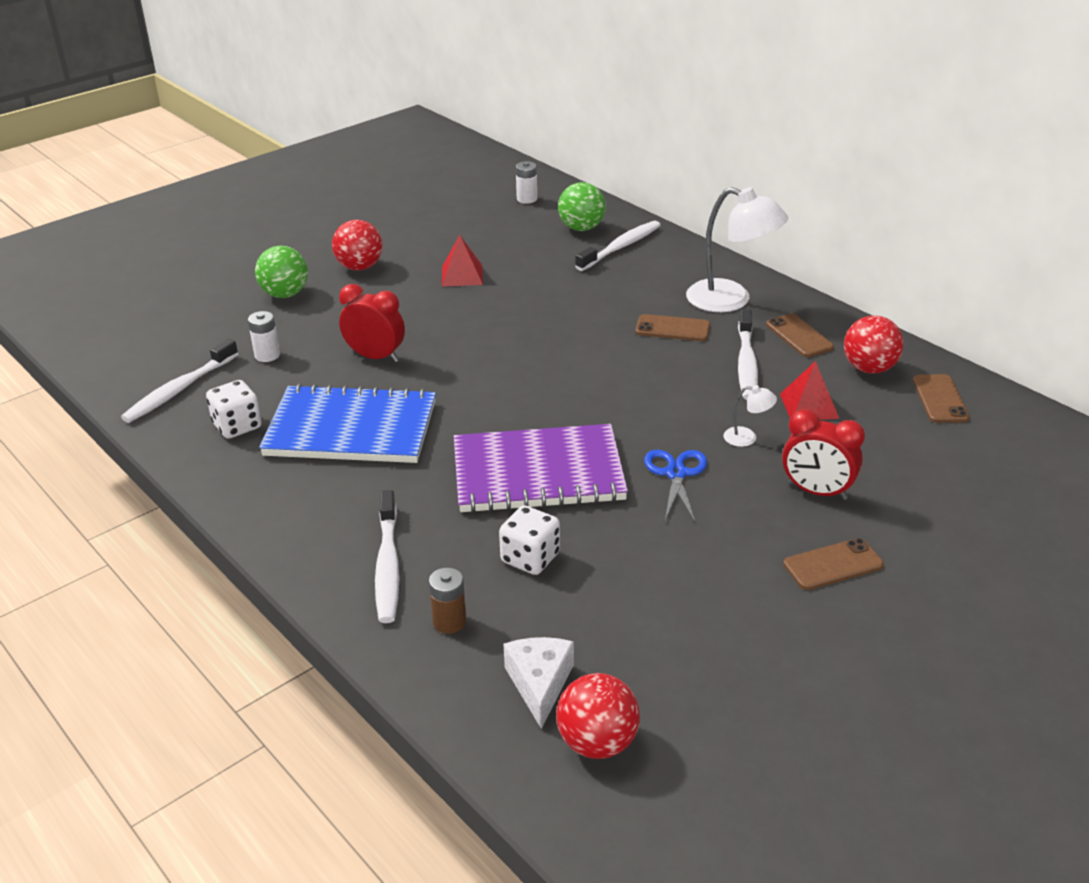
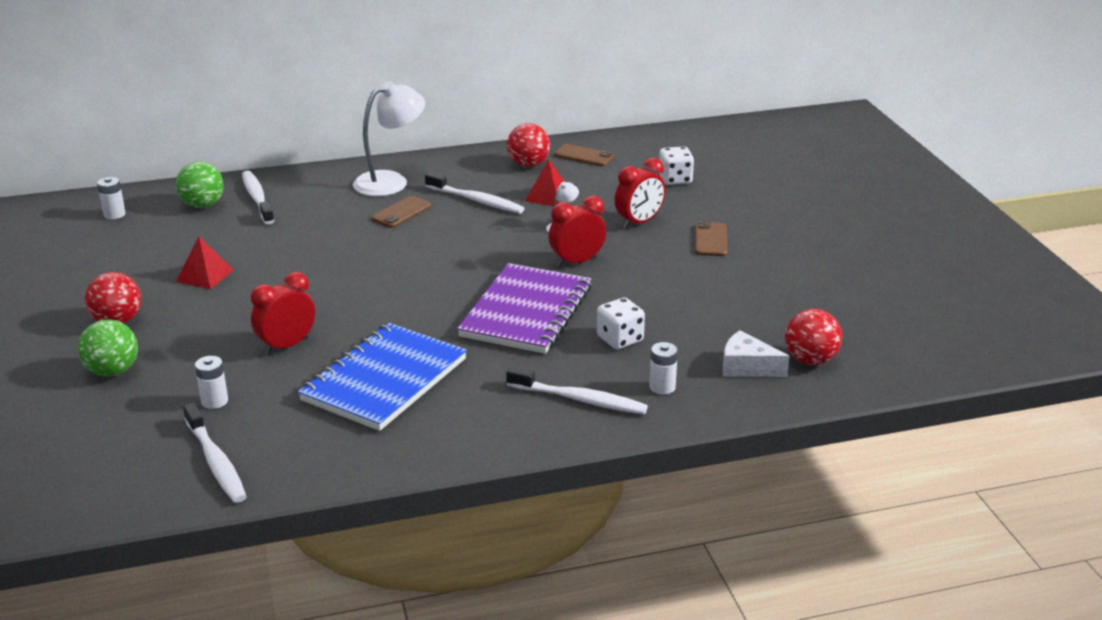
camera: 65 degrees left, 5 degrees down
(237, 426) = (317, 438): white dice -> white dice (675, 179)
(449, 622) = (662, 387): brown battery -> white battery
(676, 474) = (577, 262): blue scissors -> red clock
(799, 336) = (465, 173): brown phone -> none

